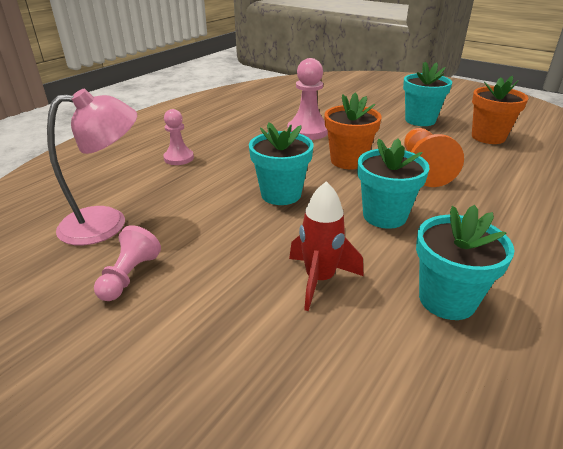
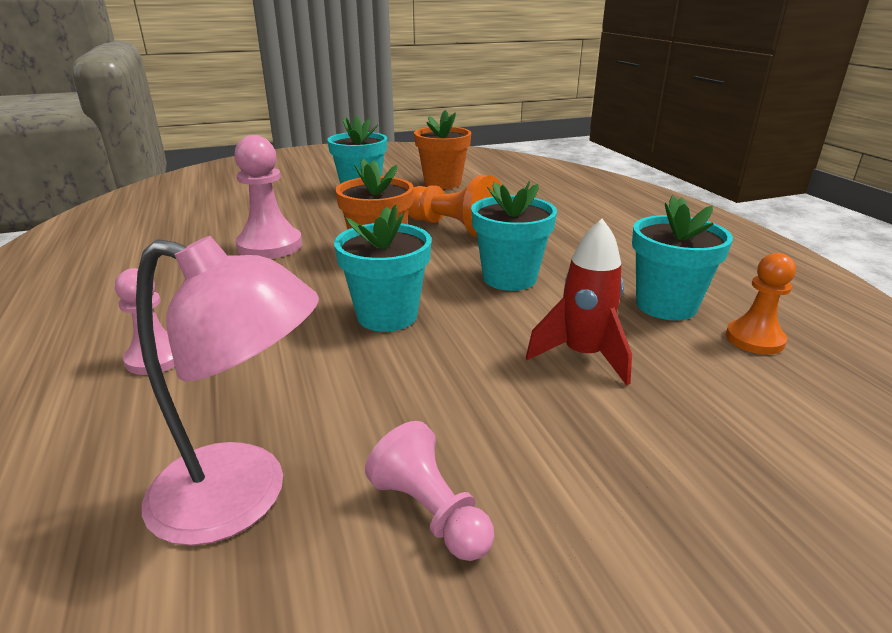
camera: 55 degrees left, 5 degrees down
(107, 223) = (243, 497): pink lamp -> pink lamp turned 90 degrees clockwise
(456, 367) = (754, 339): none -> orange pawn

